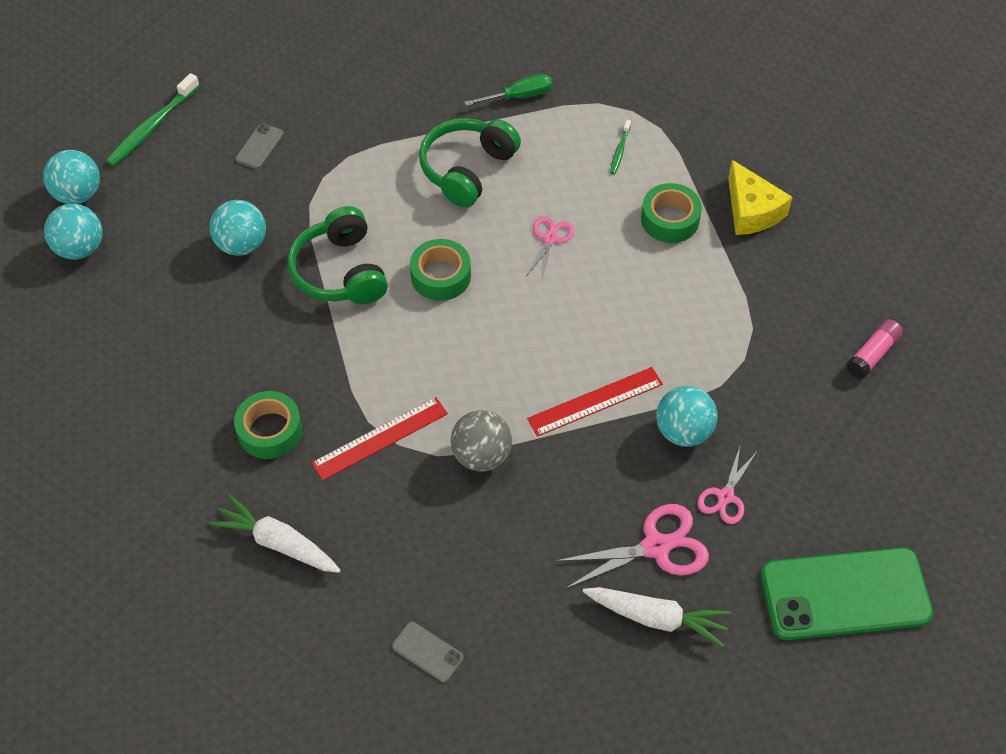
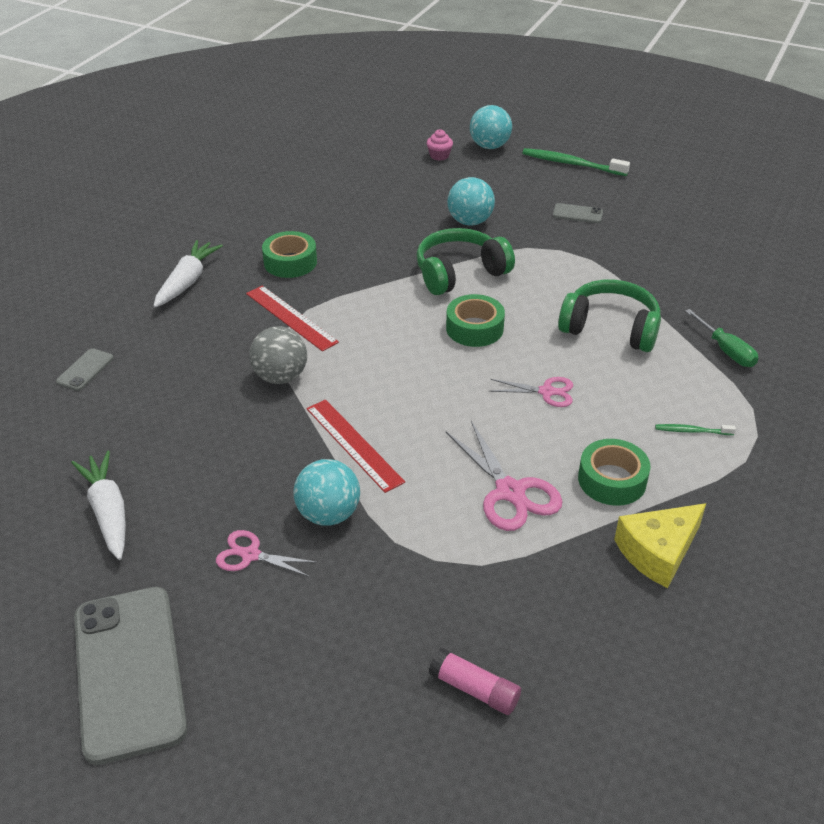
camera: 80 degrees right, 15 degrees down
(80, 248) = (439, 156): turquoise ball -> pink cupcake
(655, 547) = (188, 504): pink scissors -> pink scissors (510, 492)
(656, 618) = (108, 511): white carrot -> white carrot turned 150 degrees clockwise
(845, 594) = (129, 672): green phone -> grey phone

